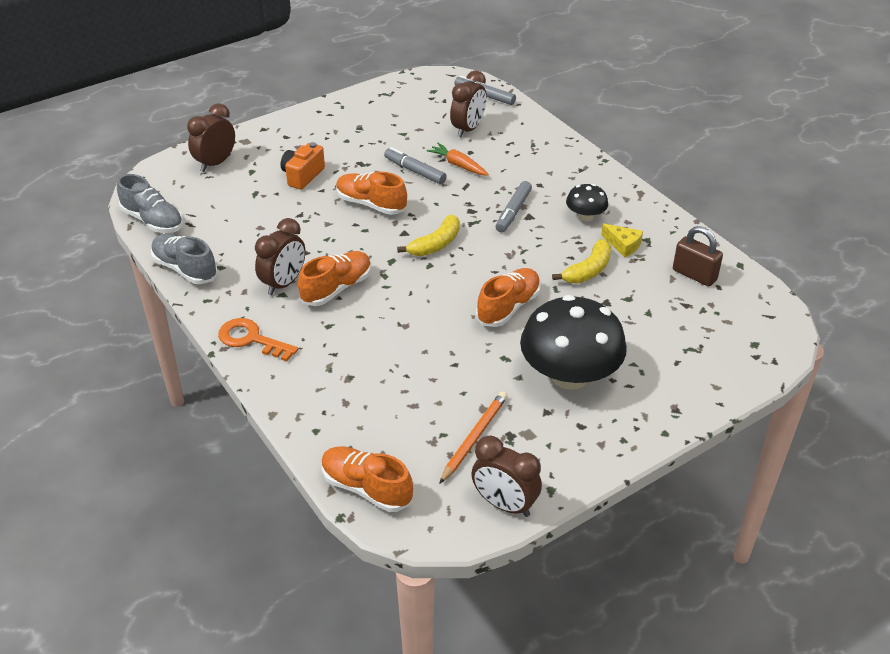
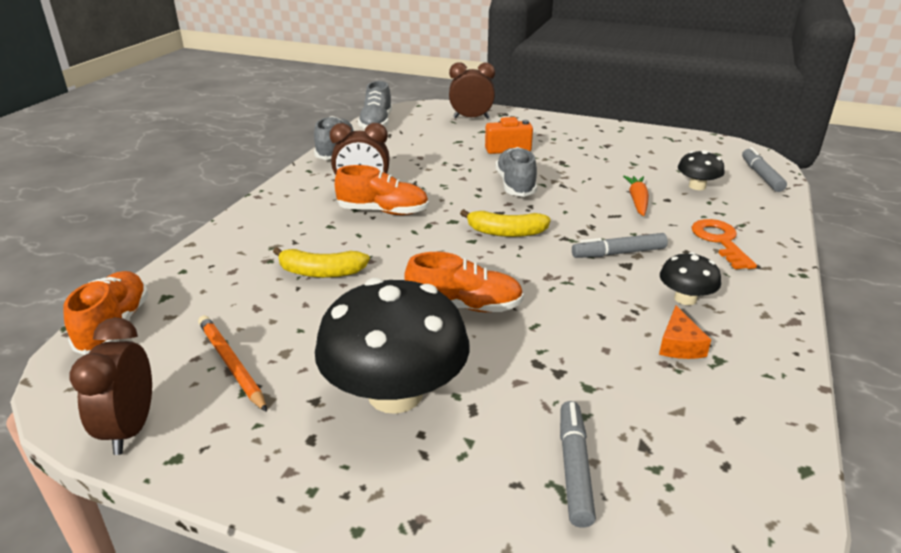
camera: 55 degrees right, 10 degrees down
(251, 339) = (278, 202): orange key -> orange key (720, 241)
(371, 204) = (515, 185): orange shoe -> grey shoe
(415, 171) = (592, 186): grey marker -> grey marker (574, 468)
(468, 129) = (697, 186): brown clock -> black mushroom
(474, 438) = (231, 364): orange pencil -> orange pencil turned 120 degrees counterclockwise
(588, 270) = (596, 336): yellow banana -> yellow banana (321, 272)
(623, 245) = (679, 345): yellow cheese -> orange cheese
(694, 275) = (714, 430): brown padlock -> none

